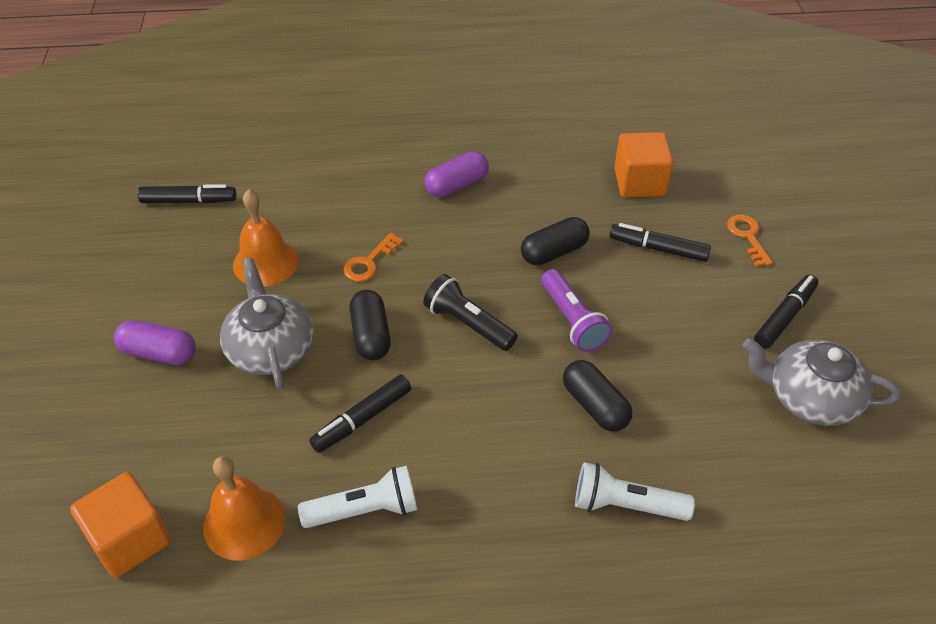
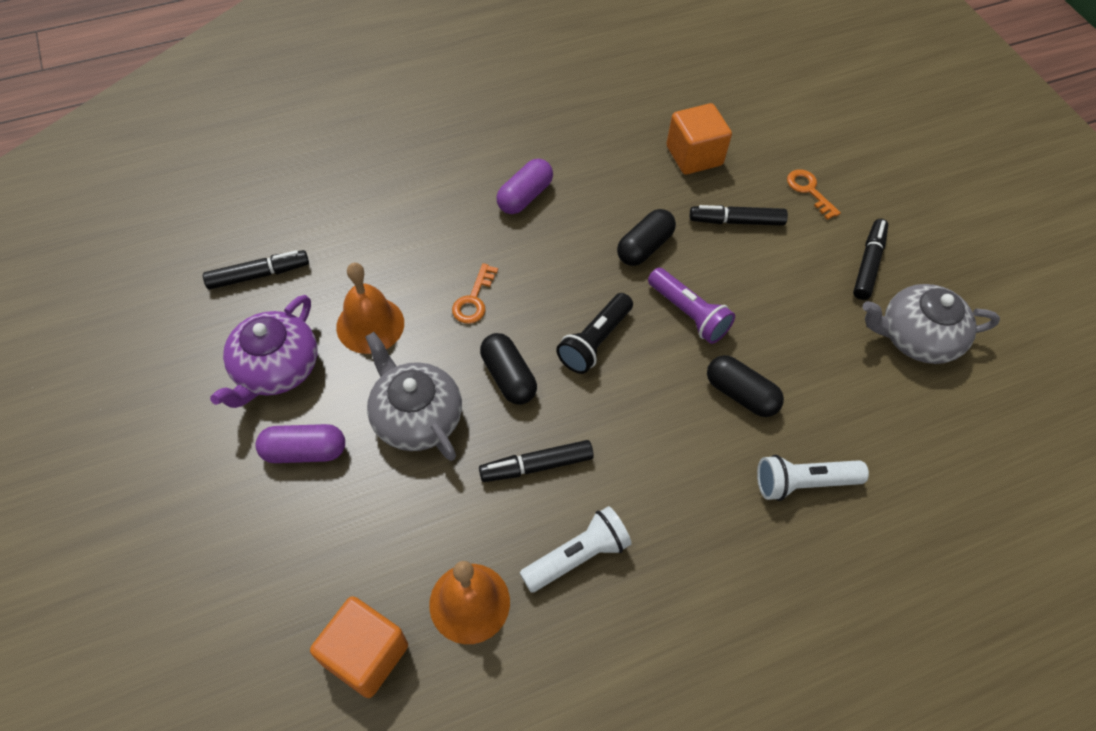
camera: 20 degrees left, 10 degrees up
(167, 279) = (276, 368): none -> purple teapot
(362, 419) = (536, 466): black marker -> black marker turned 45 degrees clockwise
(468, 324) = (595, 341): black flashlight -> black flashlight turned 75 degrees counterclockwise

